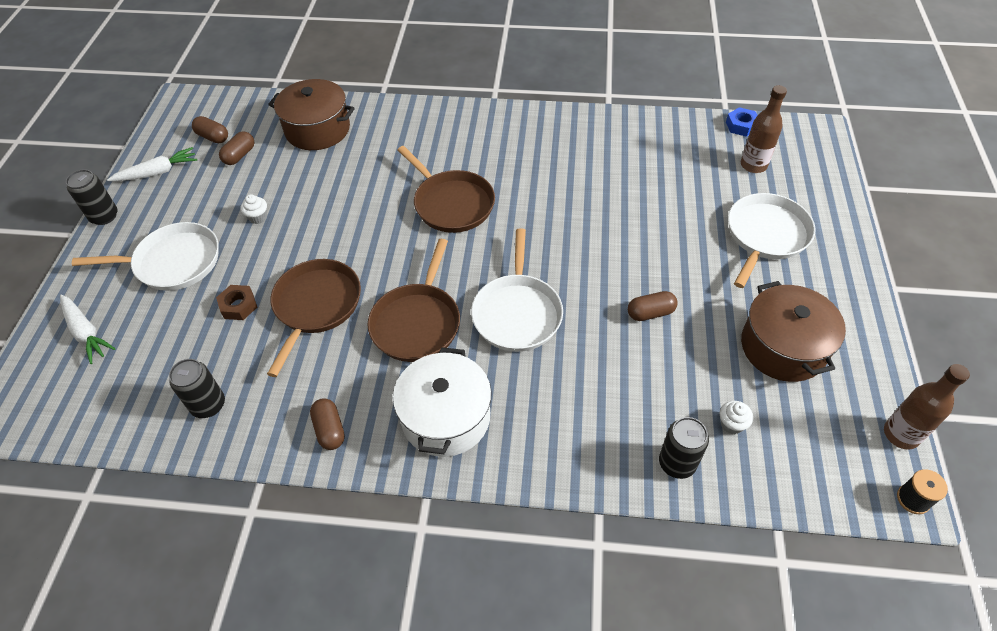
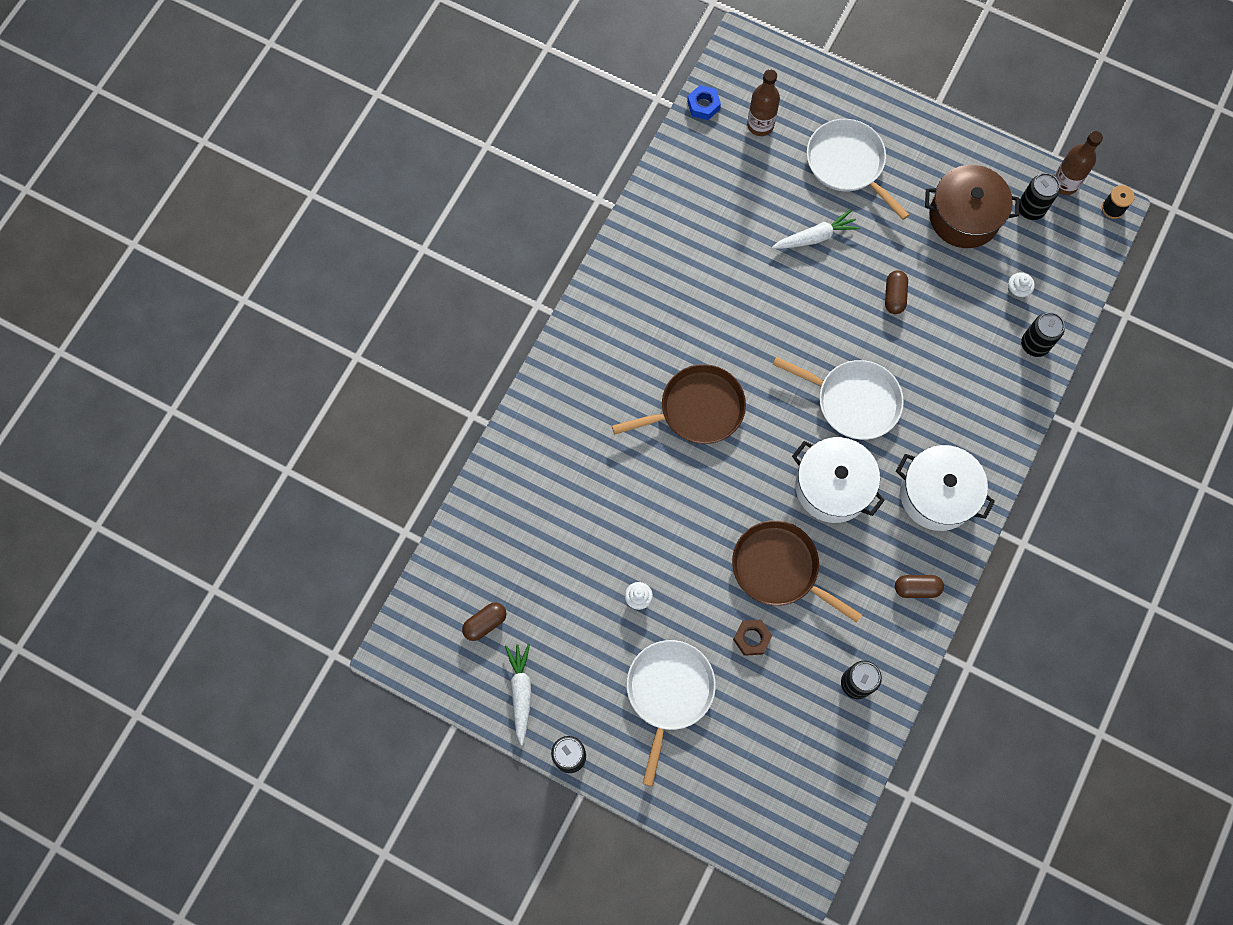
camera: 70 degrees left, 20 degrees up
(86, 332) = (730, 785): white carrot -> white carrot (815, 237)
(239, 155) = (531, 599): brown capsule -> none
(317, 129) = (523, 508): brown pot -> none
(417, 323) = (832, 487): brown pan -> white pot
(842, 408) = (1031, 209): none -> black can

